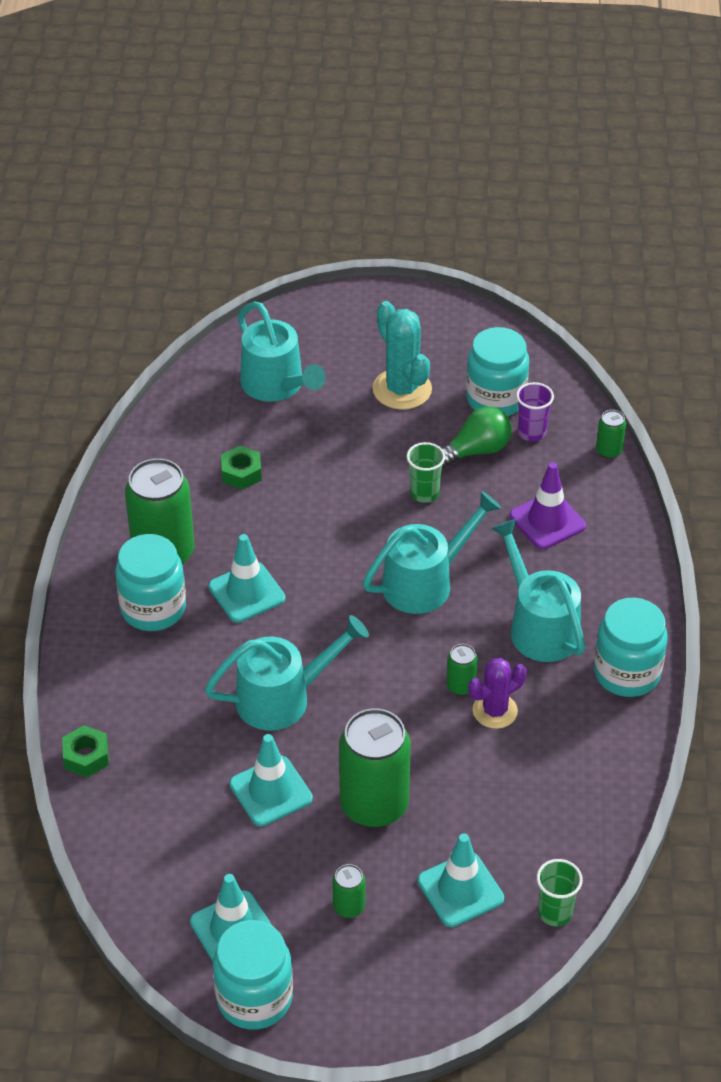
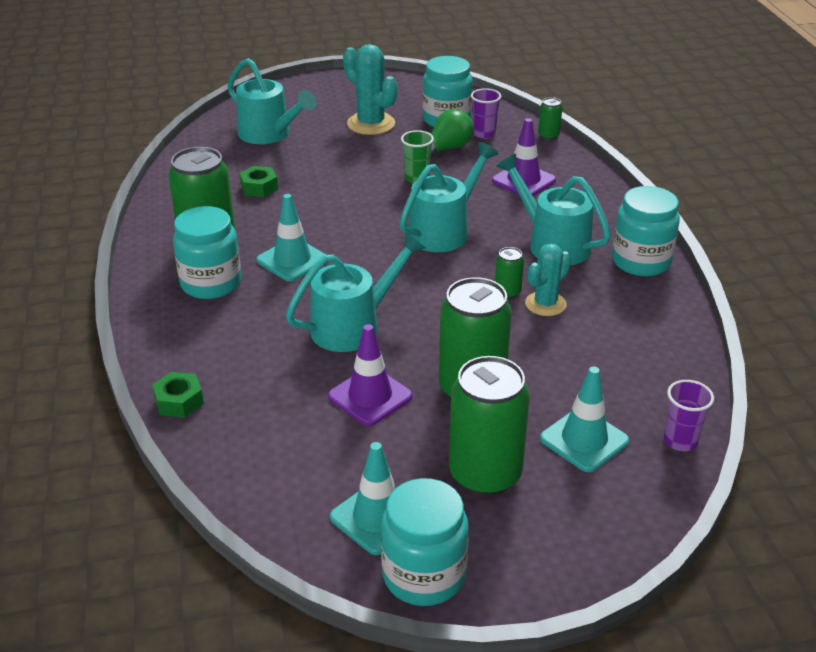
camera: 15 degrees left, 10 degrees down
(271, 791) = (370, 396): turquoise traffic cone -> purple traffic cone
(349, 907) = (485, 474): green can -> green can, size x2.22
(495, 711) = (545, 304): purple cactus -> turquoise cactus
(555, 912) = (680, 441): green cup -> purple cup

